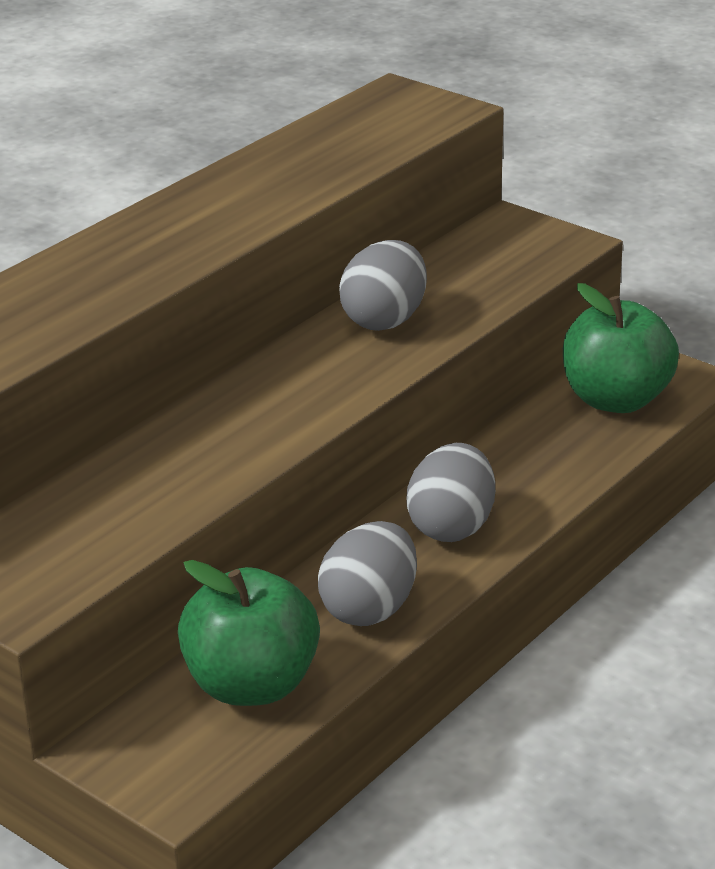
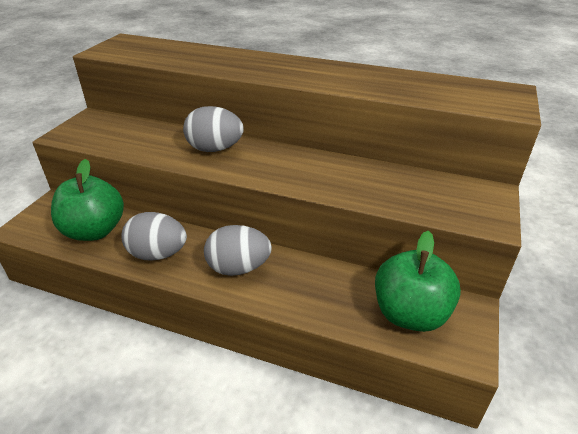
camera: 70 degrees right, 5 degrees up
(385, 320) = (338, 171): grey egg -> grey egg (215, 149)

